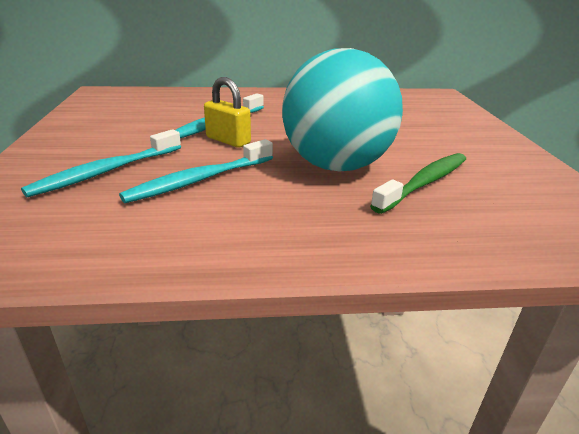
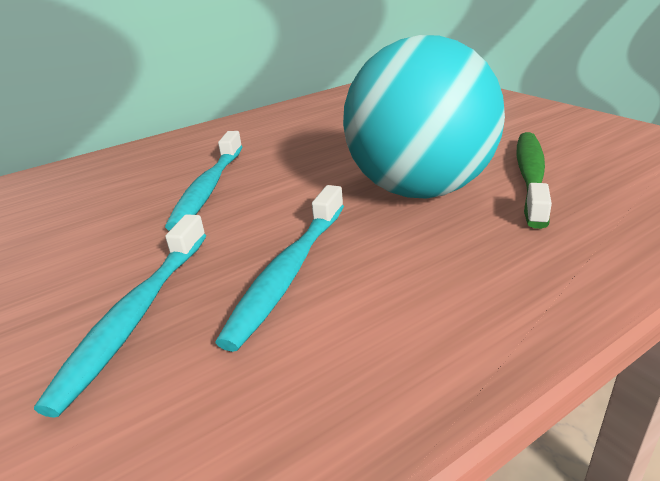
camera: 25 degrees left, 0 degrees up
(228, 140) = (252, 204): yellow padlock -> none

